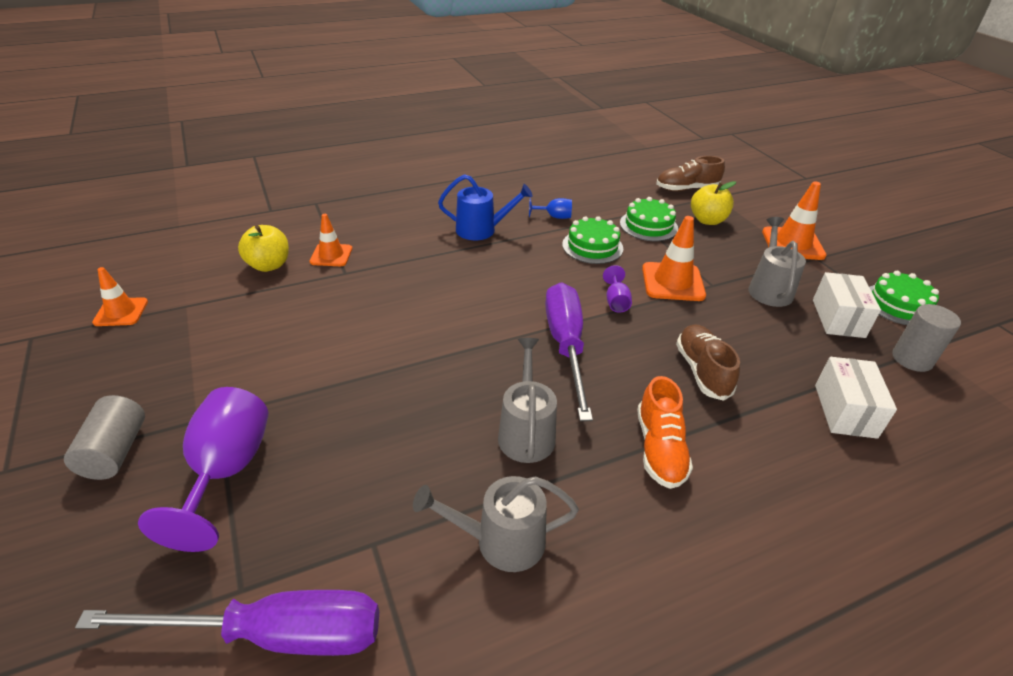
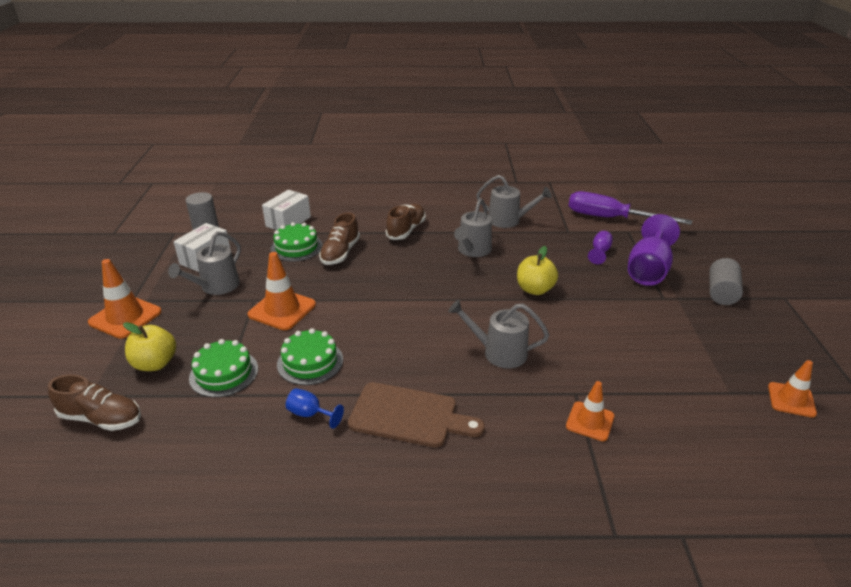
camera: 155 degrees left, 5 degrees down
(269, 265) = (659, 424): yellow apple -> yellow apple (535, 289)
(427, 291) = (499, 352): none -> grey watering can
(481, 230) = (408, 416): blue watering can -> brown cutting board
(566, 346) = (413, 285): purple screwdriver -> none
(616, 301) = (346, 305): purple goblet -> purple goblet (600, 252)
(659, 449) = (406, 230): orange shoe -> brown shoe
(899, 304) = (147, 256): green cake -> green cake (296, 247)

